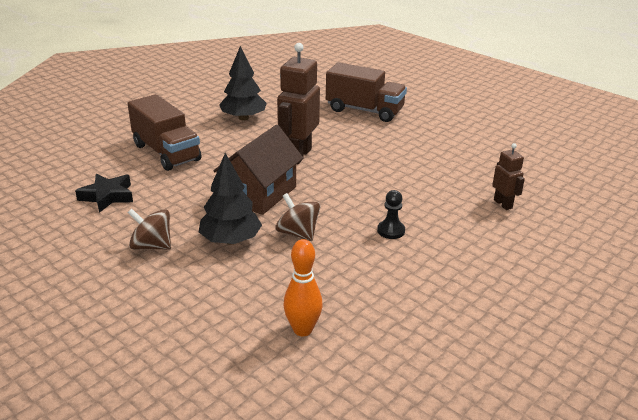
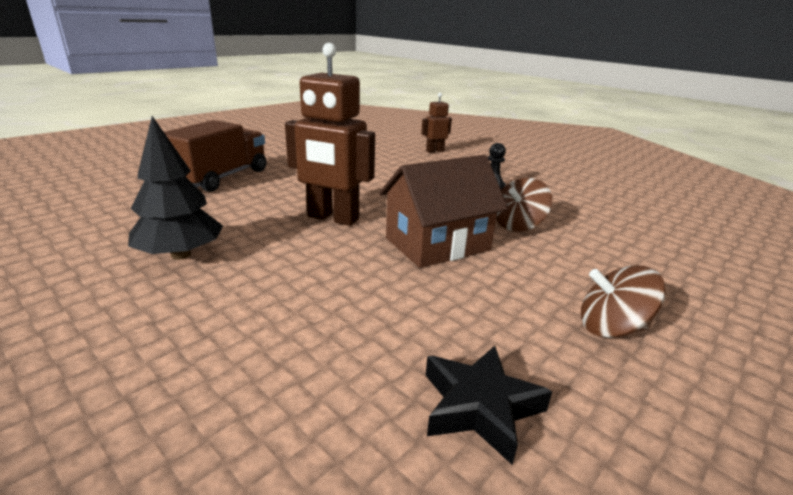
camera: 90 degrees left, 5 degrees down
(152, 246) = (611, 328): brown spinning top -> brown spinning top turned 75 degrees clockwise
(166, 152) = (290, 335): brown truck -> none
(230, 240) = (555, 264): black tree -> none
(260, 194) = (437, 244): brown house -> brown house turned 60 degrees counterclockwise
(302, 330) = (671, 229): orange bowling pin -> none

